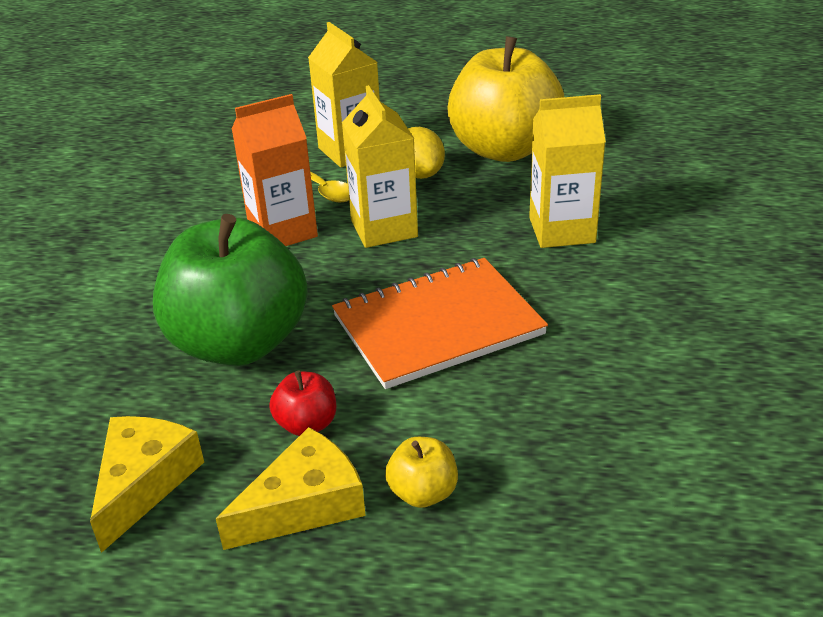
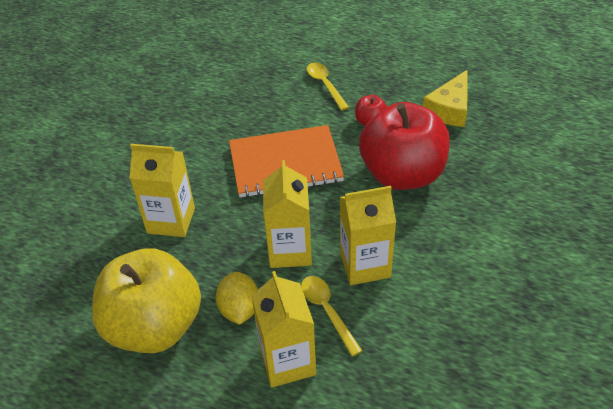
camera: 165 degrees left, 10 degrees up
(239, 343) = (402, 174): green apple -> red apple
(282, 231) = (365, 265): orange carton -> yellow carton
(304, 504) = (377, 89): yellow cheese -> none
(423, 493) = (325, 85): yellow apple -> yellow spoon

